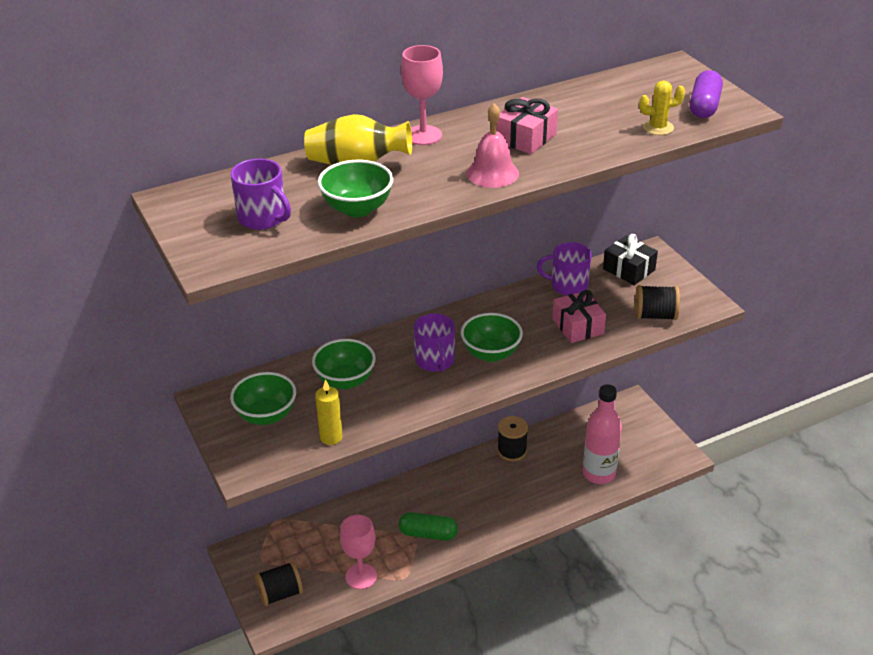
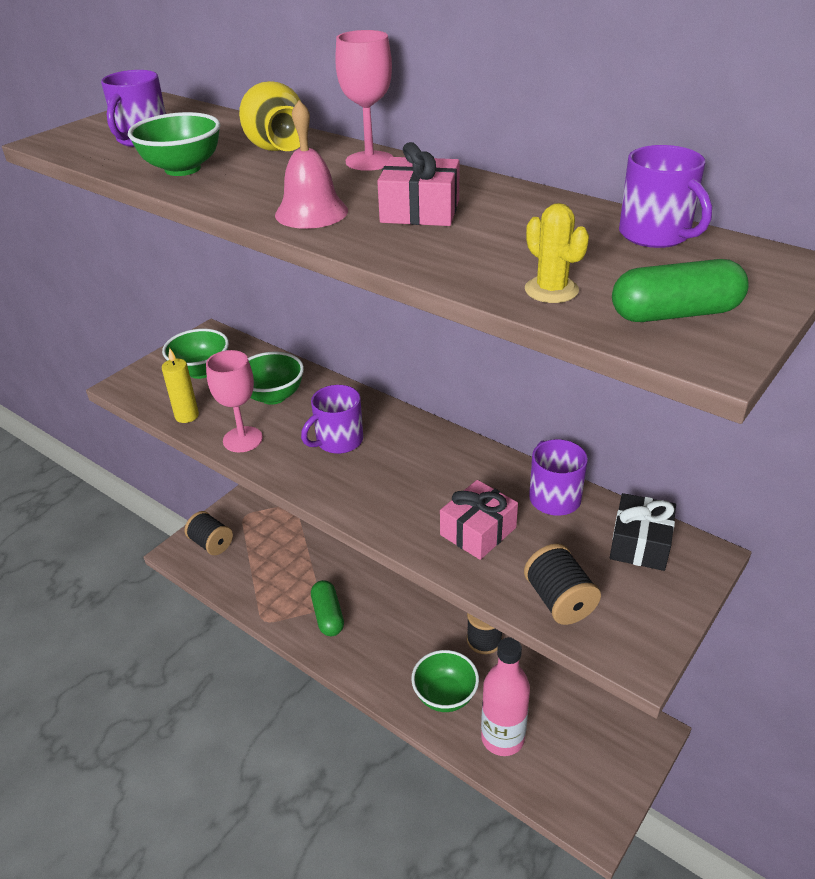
camera: 65 degrees right, 0 degrees up
(361, 576) = (252, 588): pink goblet -> pink goblet (242, 439)
(491, 354) = (376, 476): green bowl -> green bowl (445, 696)
(619, 83) = (656, 235): none -> purple mug
(704, 106) = (675, 314): purple capsule -> green capsule

